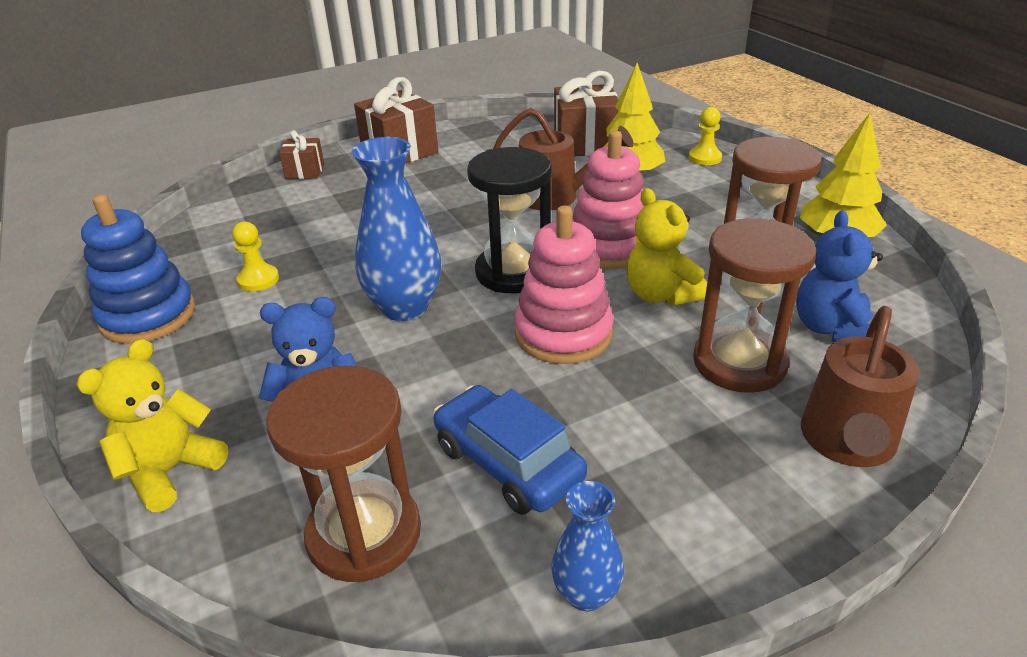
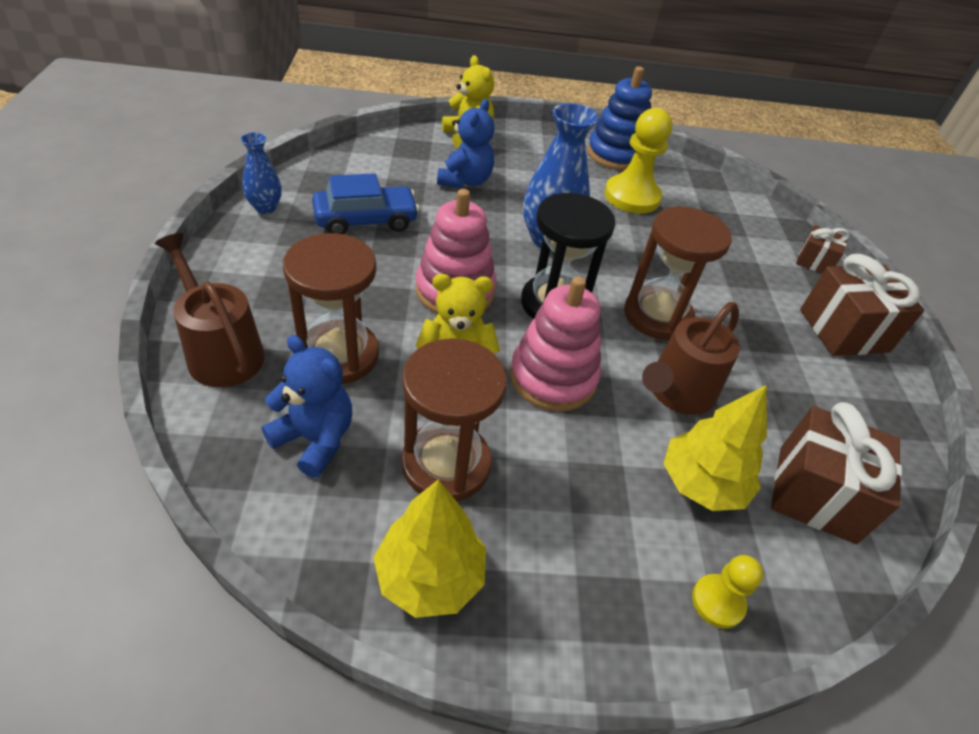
camera: 110 degrees right, 10 degrees up
(258, 280) = (632, 197): yellow pawn -> yellow pawn, size x1.87
(364, 534) = (370, 168): brown hourglass -> brown hourglass (657, 315)

